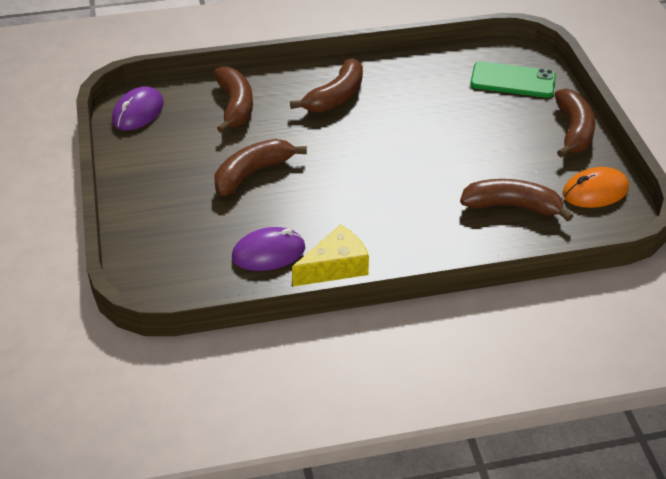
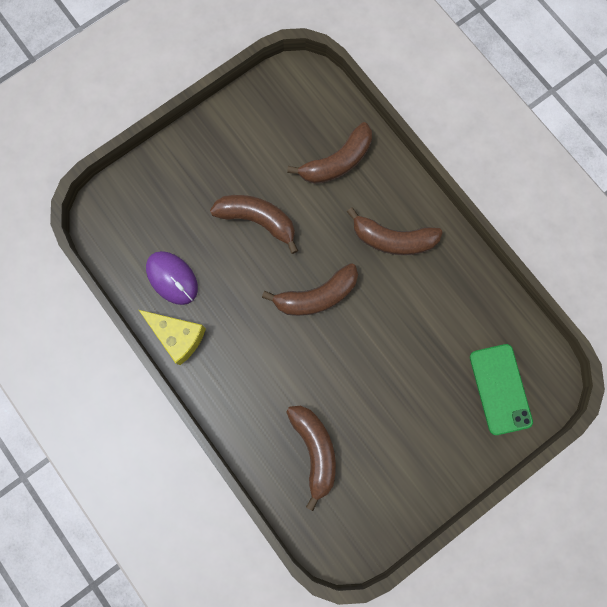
camera: 65 degrees right, 35 degrees up
(138, 112) = (290, 89): purple mouse -> none
(573, 131) = (448, 472): brown banana -> brown banana (316, 296)
(595, 191) = (369, 517): orange mouse -> none

